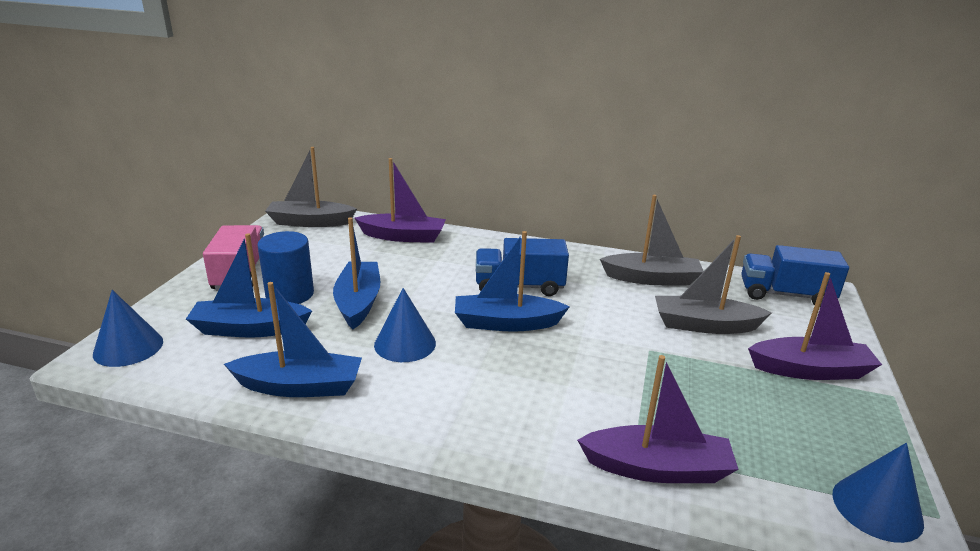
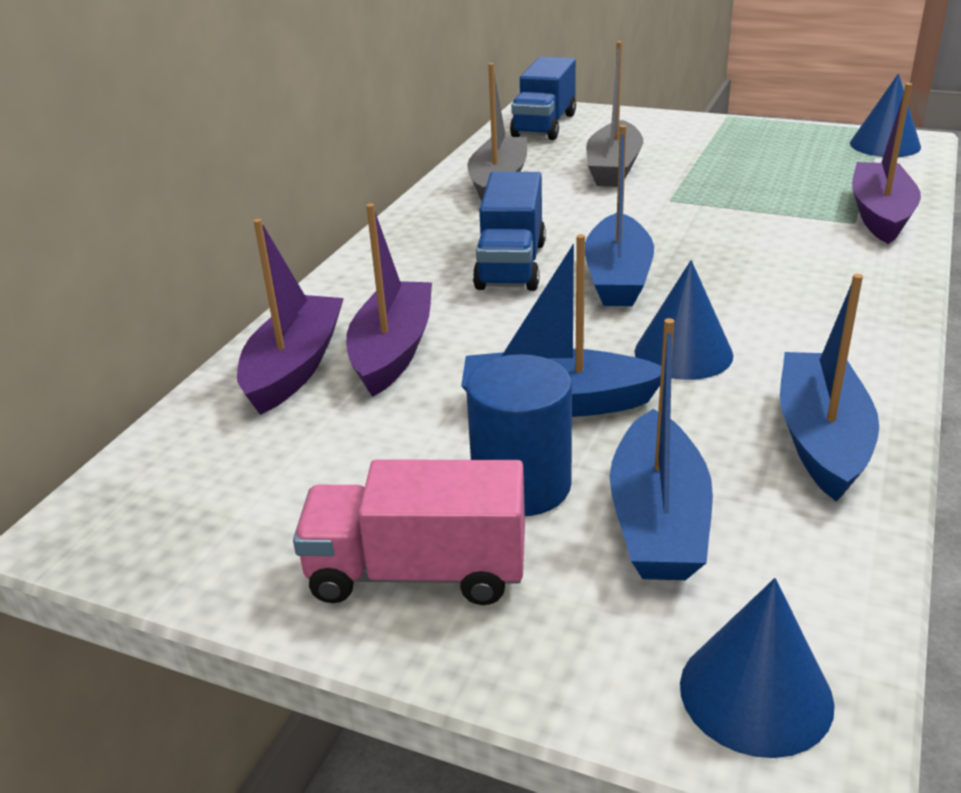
camera: 80 degrees left, 5 degrees up
(310, 222) = (159, 496): grey boat -> none
(810, 370) = (694, 137): purple boat -> purple boat (393, 351)

